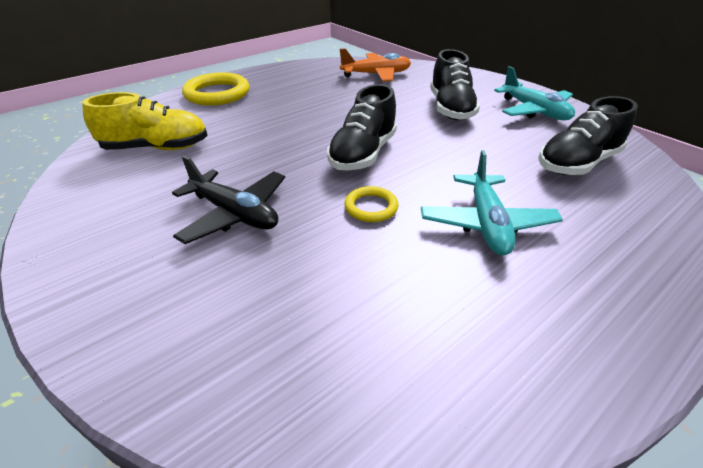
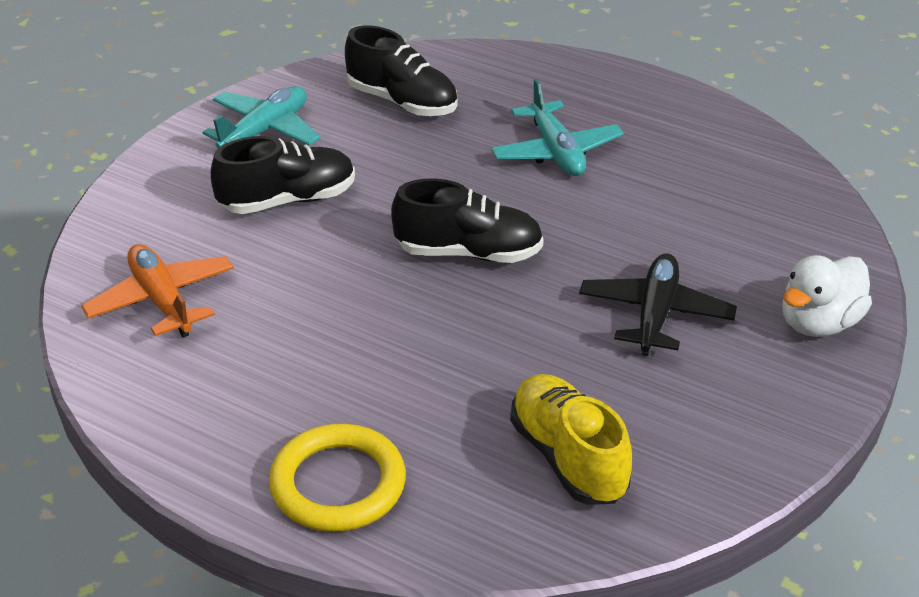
camera: 110 degrees left, 0 degrees up
(128, 311) = (819, 323): none -> white duck
(371, 207) = (577, 223): yellow ring -> none
(486, 223) = (556, 152): turquoise plane -> turquoise plane turned 90 degrees clockwise

